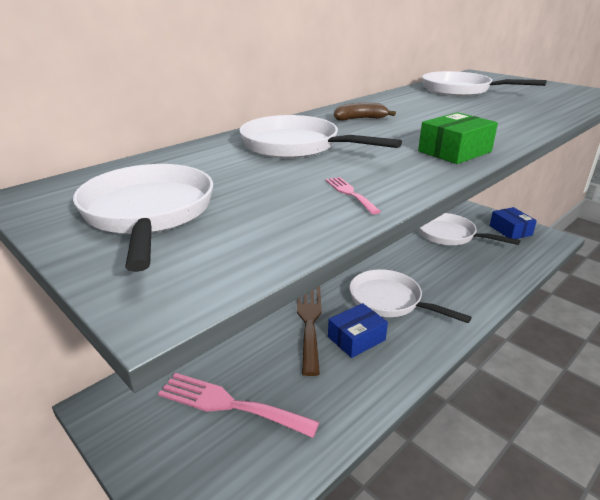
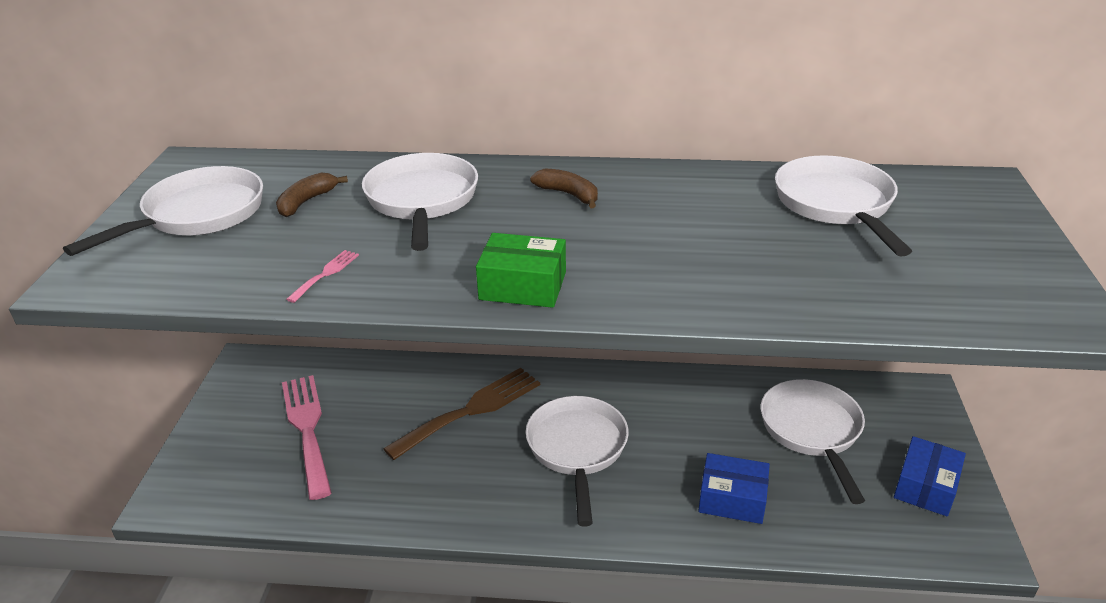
camera: 50 degrees right, 5 degrees up
(220, 173) = (306, 202): none -> brown banana
(356, 338) = (479, 457): blue box -> blue box (732, 499)

